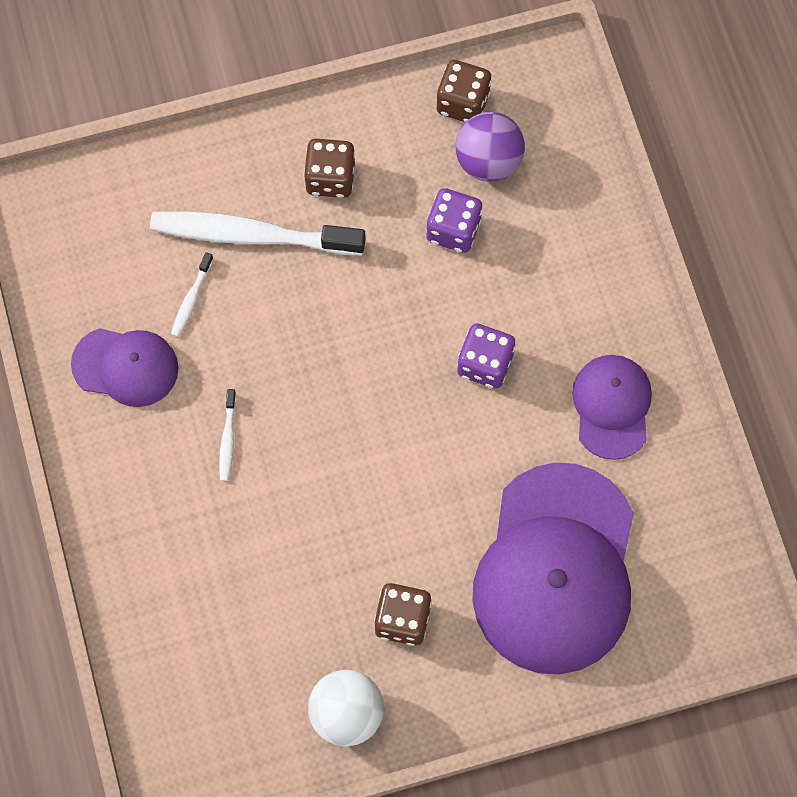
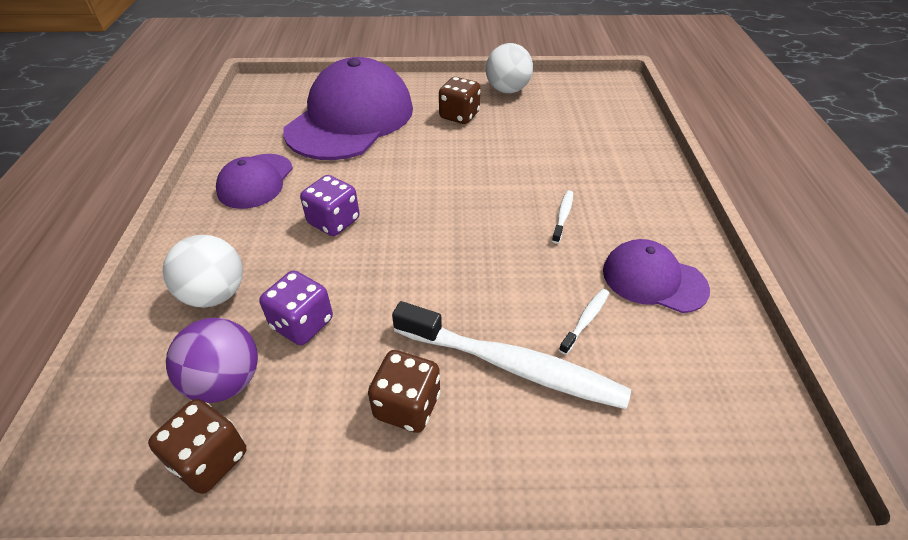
camera: 165 degrees left, 25 degrees down
(553, 240) = (215, 294): none -> white ball

